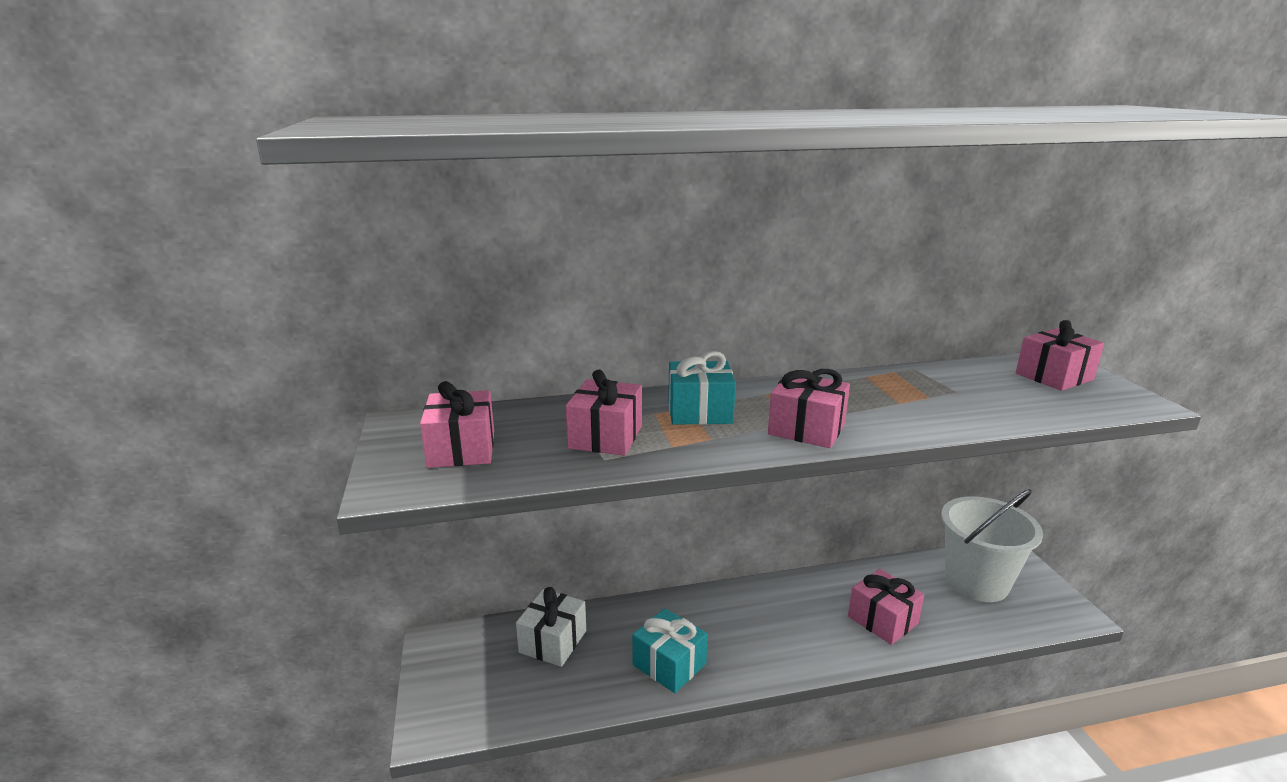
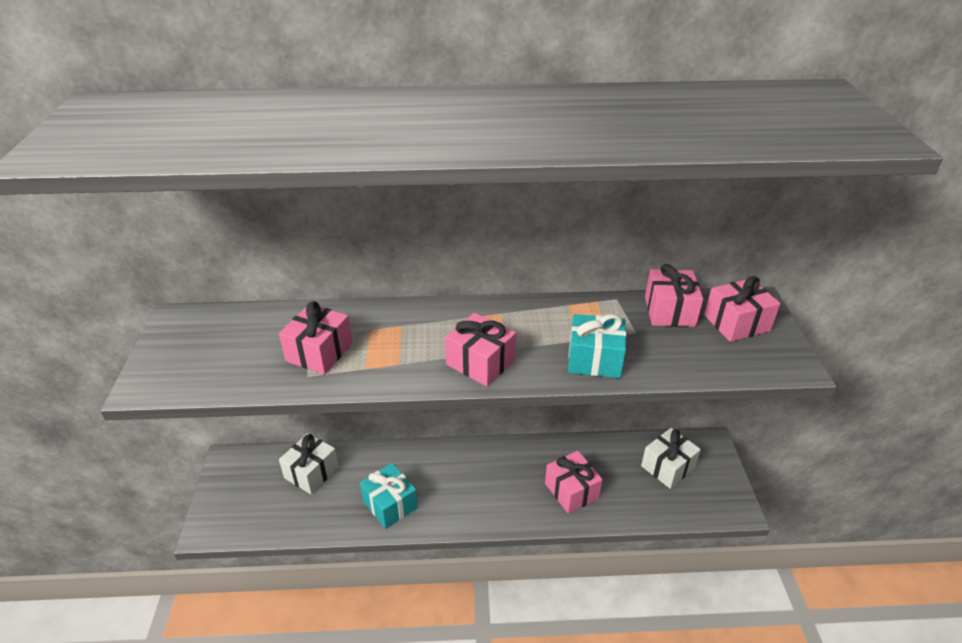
camera: 10 degrees right, 15 degrees up
(461, 449) = (208, 352): pink gift -> pink gift (669, 311)
(699, 412) = (406, 332): turquoise gift -> turquoise gift (594, 359)
(976, 582) = (668, 467): white bucket -> white gift

